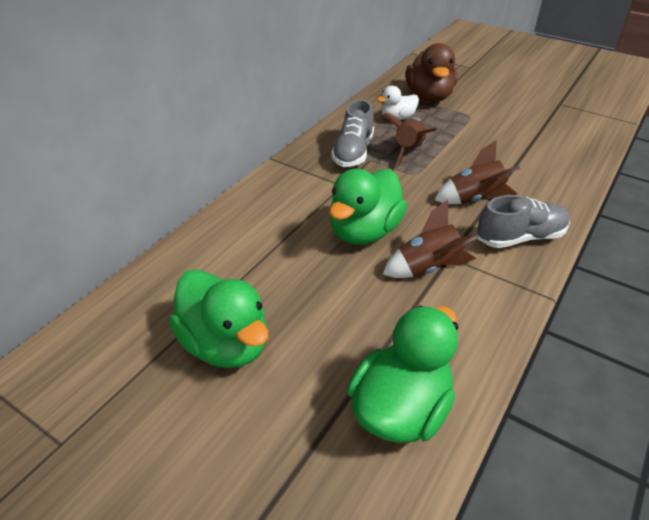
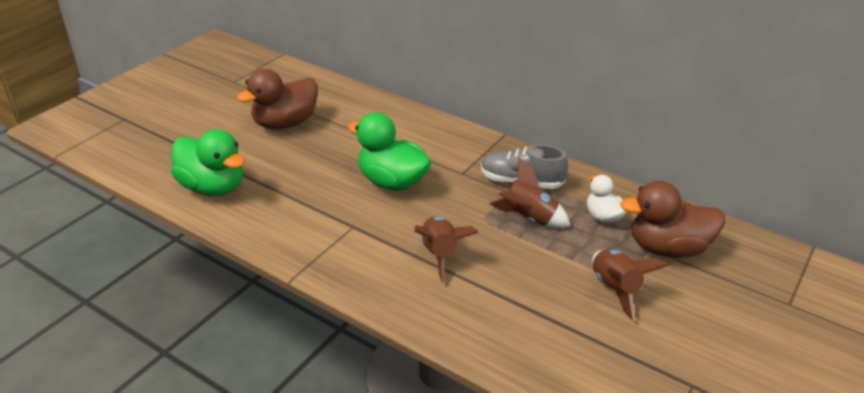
camera: 90 degrees right, 5 degrees down
(226, 344) = (285, 123): green duck -> brown duck
(427, 267) = (341, 212): brown rocket -> brown rocket (615, 289)
(520, 237) = (375, 275): grey shoe -> none

